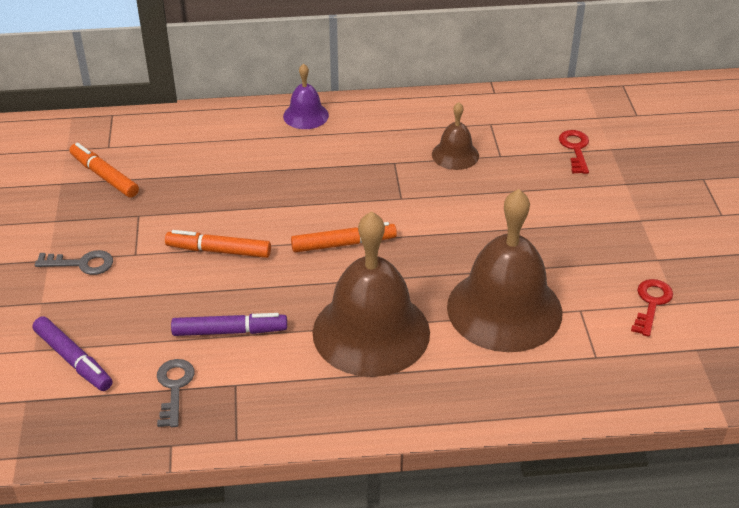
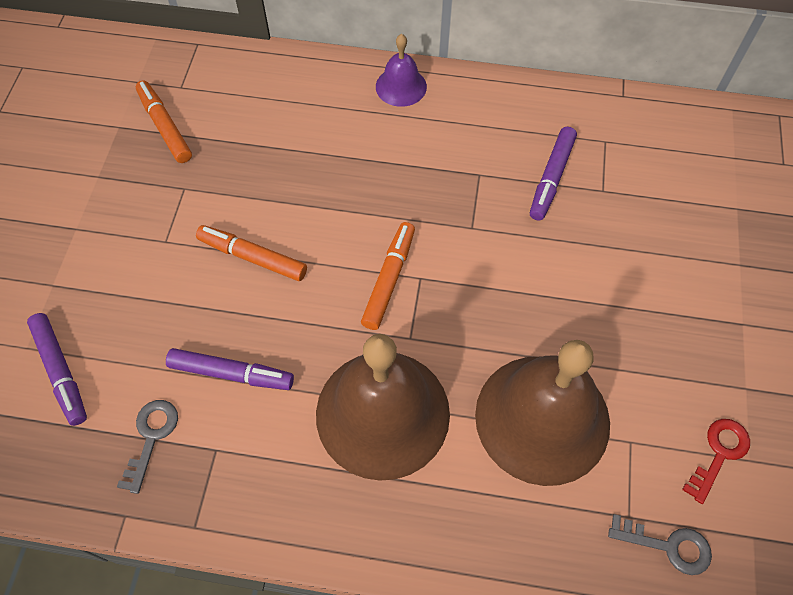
camera: 15 degrees right, 20 degrees up
(81, 264) = (107, 242): grey key -> grey key (668, 546)
(343, 244) = (389, 279): orange marker -> orange marker turned 75 degrees counterclockwise
(455, 155) = (551, 178): brown bell -> purple marker
(575, 149) = (694, 200): red key -> none

